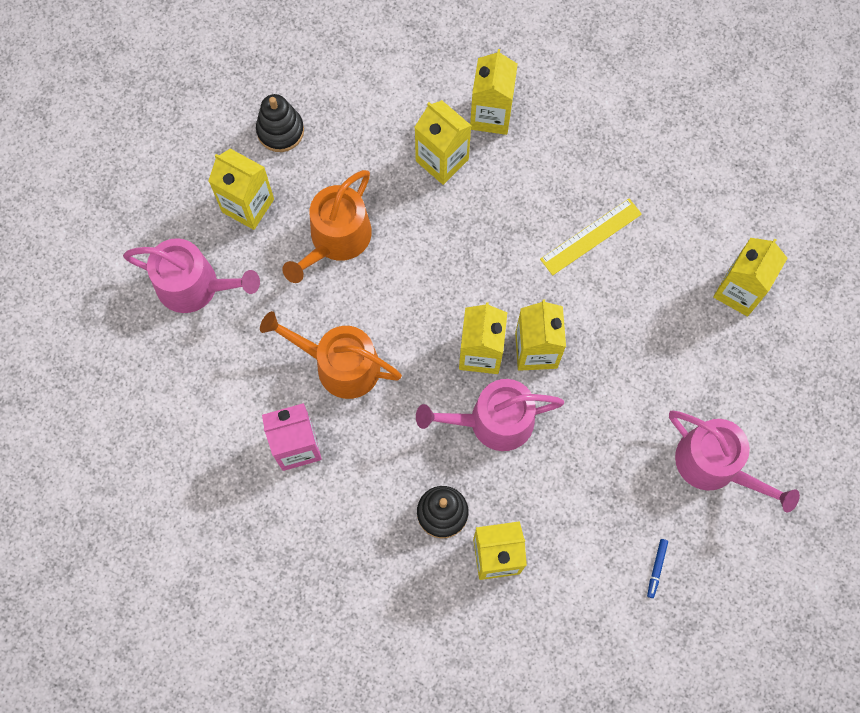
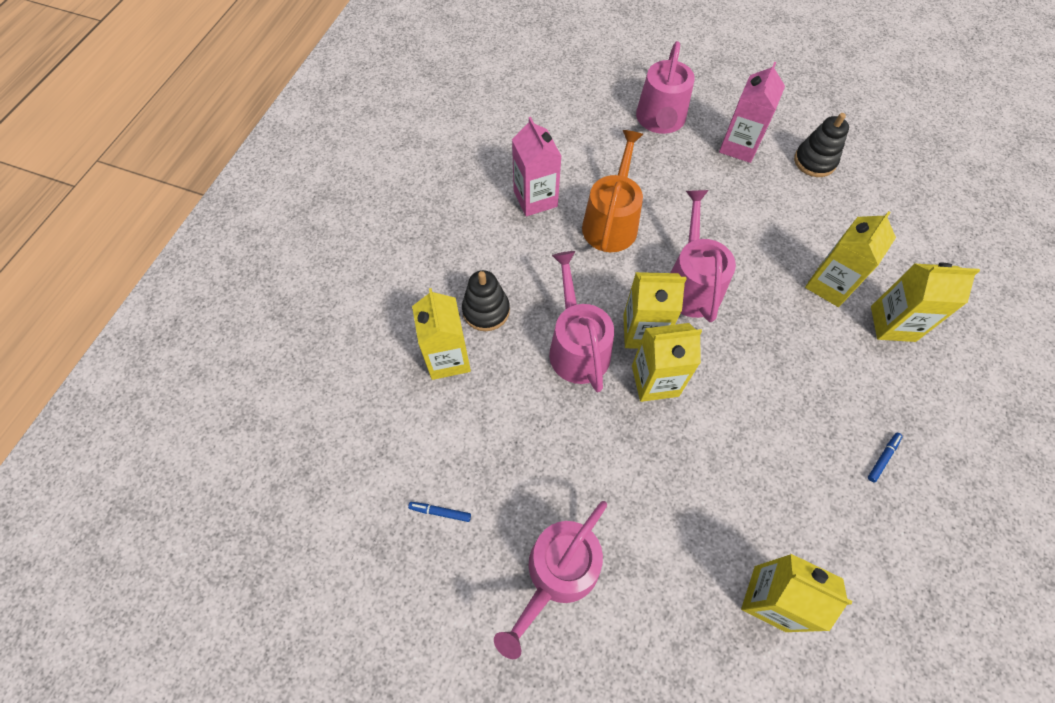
camera: 85 degrees right, 10 degrees down
(248, 205) = (739, 146): yellow carton -> pink carton
(336, 239) = (726, 209): orange watering can -> none
(428, 294) = (691, 284): none -> pink watering can
(591, 236) = (790, 427): yellow ruler -> none
(624, 166) = (882, 458): none -> blue marker

